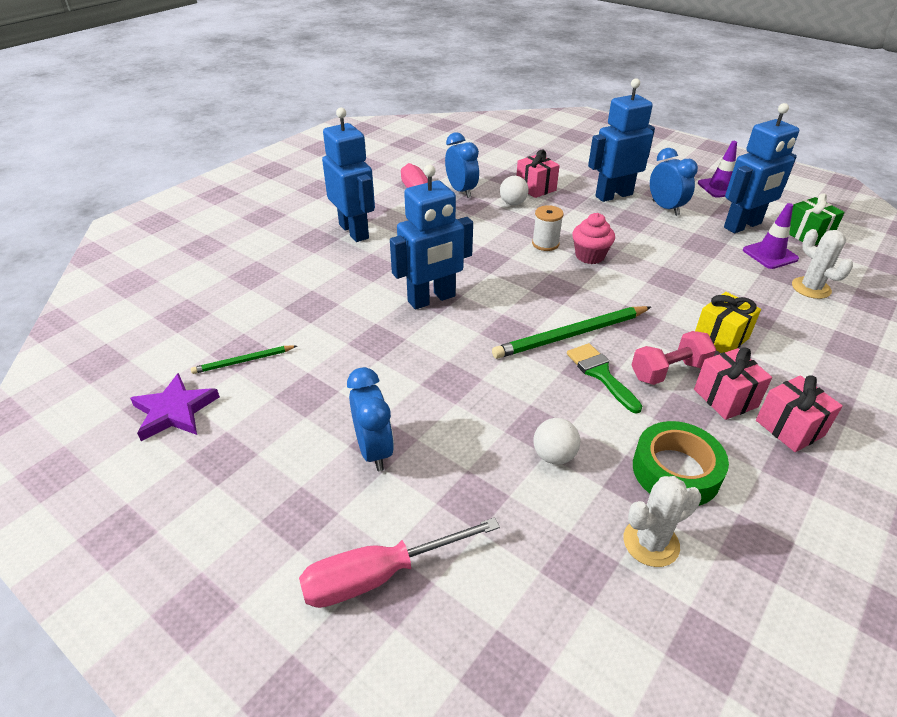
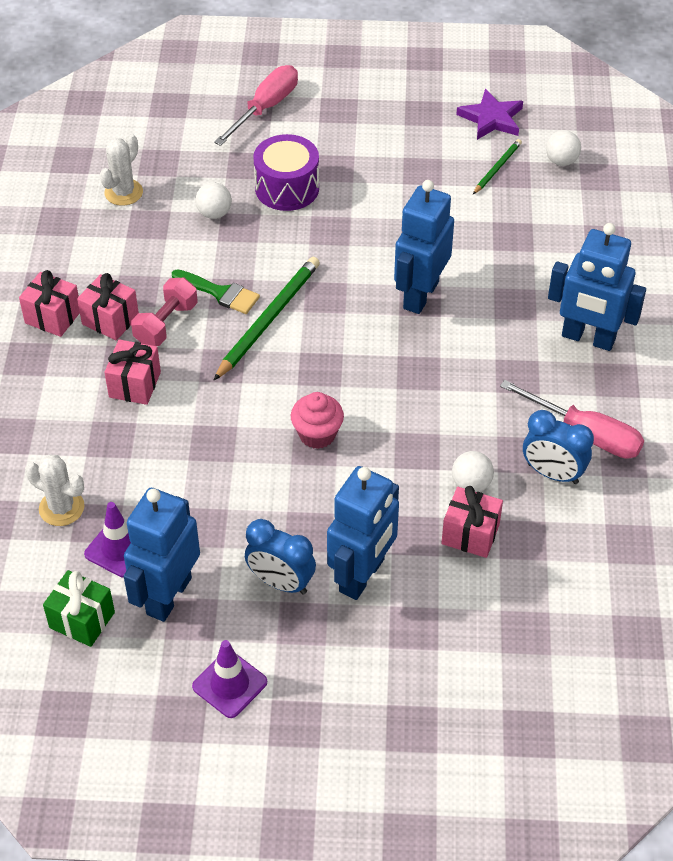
camera: 145 degrees right, 10 degrees up
(187, 340) = (561, 161): none -> white ball
(374, 450) = (334, 160): blue clock -> none
(453, 444) = (287, 188): none -> purple drum
(545, 244) = (377, 429): white spool -> none
(676, 471) = (126, 243): green tape -> none
(721, 338) = (135, 384): yellow gift -> pink gift

